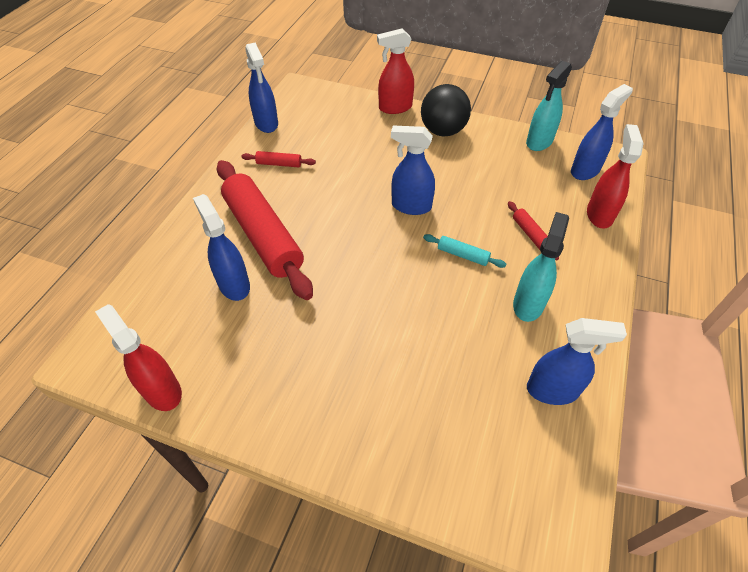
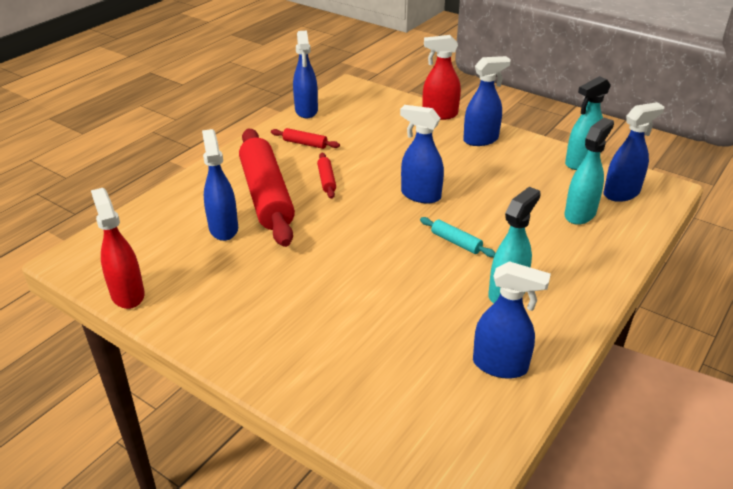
camera: 15 degrees right, 15 degrees down
(443, 131) = (481, 140): black ball -> blue spray bottle
(530, 234) = (535, 237): red rolling pin -> red rolling pin (326, 180)
(559, 200) = (580, 214): none -> turquoise spray bottle
(599, 215) = (620, 233): red spray bottle -> none

